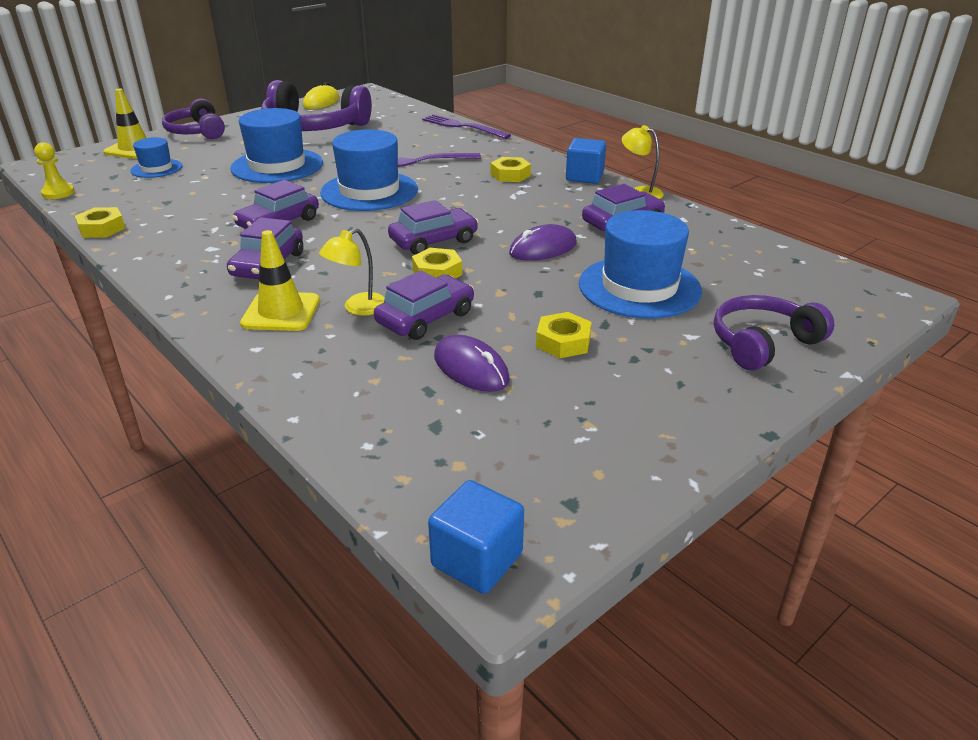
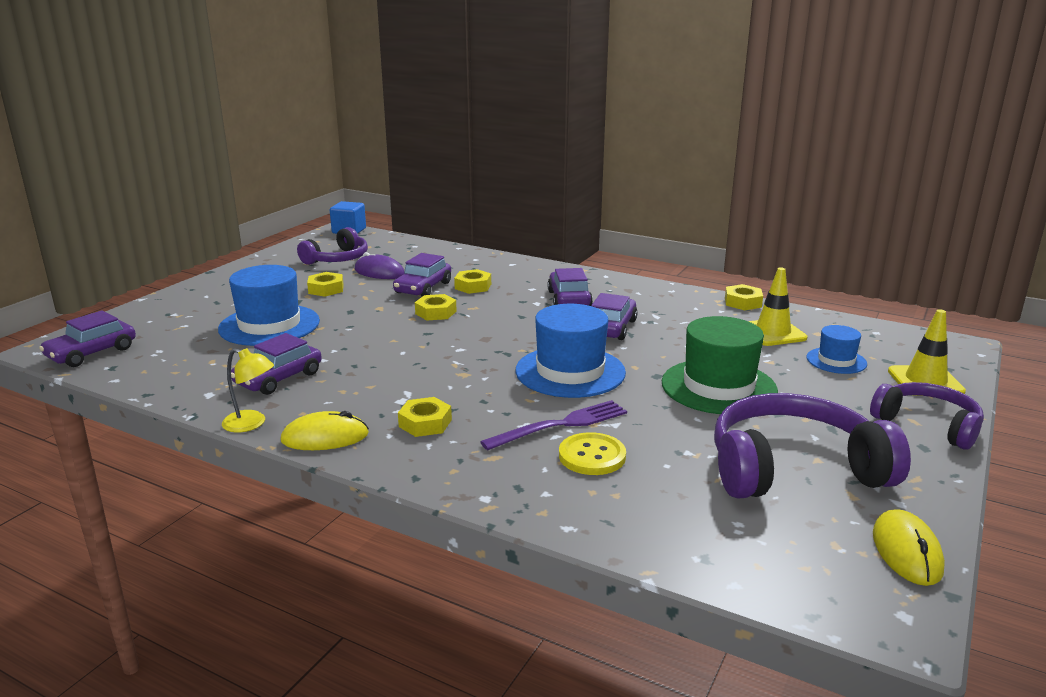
camera: 160 degrees right, 10 degrees down
(58, 193) = (855, 322): yellow pawn -> none
(277, 166) = (718, 387): blue hat -> green hat
(281, 312) = (520, 278): yellow traffic cone -> yellow traffic cone (772, 333)
(358, 308) = (473, 286): yellow lamp -> yellow nut
(417, 146) = (592, 456): none -> yellow button
(433, 241) = (457, 334): purple car -> purple car (91, 353)
(463, 127) = (564, 522): purple fork -> none
(543, 248) = (355, 342): purple mouse -> none
(584, 177) = (325, 437): blue cube -> yellow mouse
(762, 343) = (188, 306): purple headphones -> purple headphones (337, 259)

